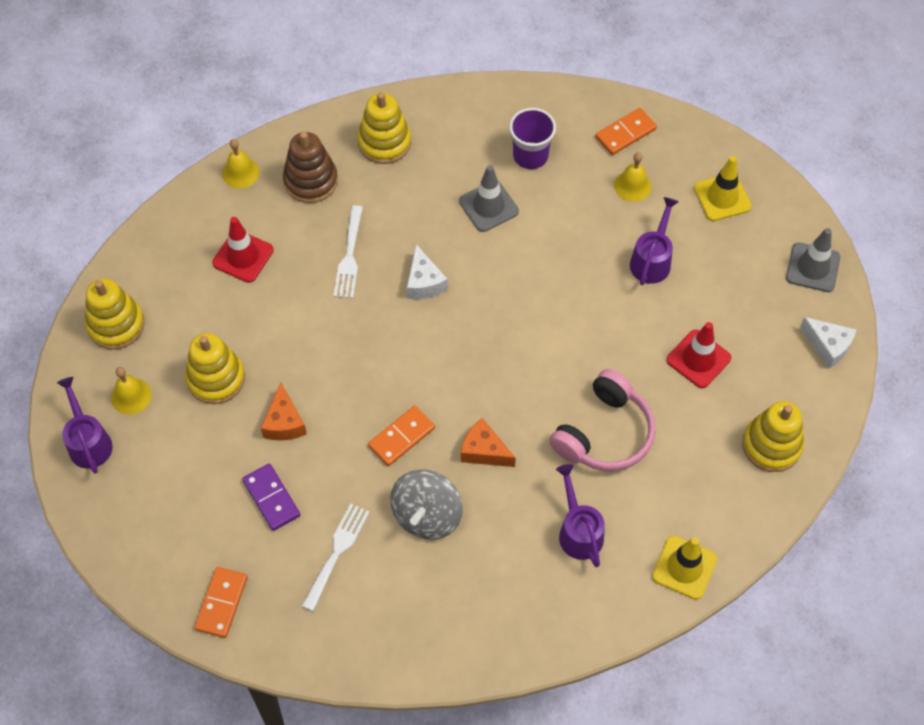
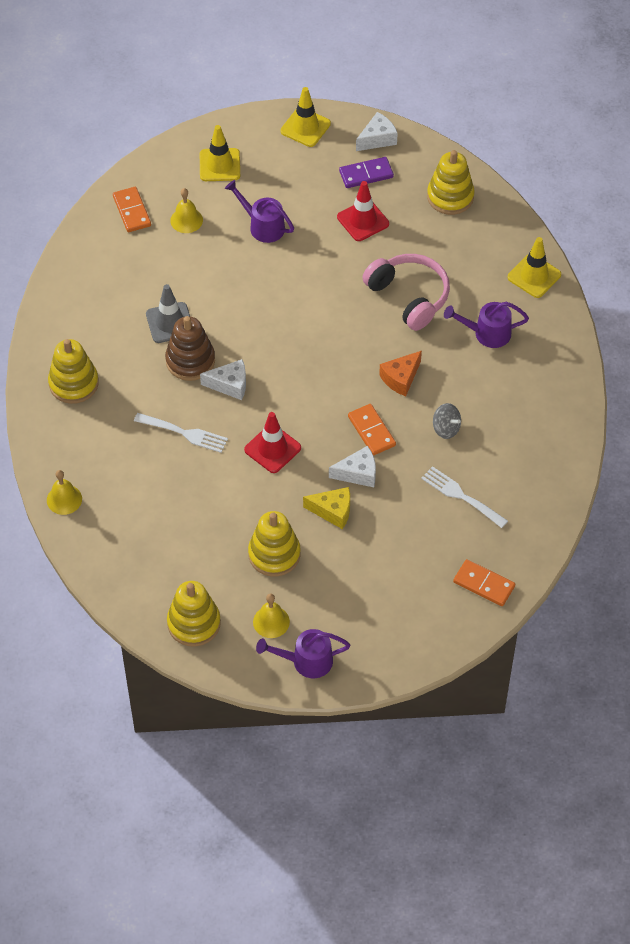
camera: 75 degrees left, 5 degrees down
(243, 256) = (156, 513): red traffic cone -> red traffic cone (272, 449)
(271, 498) = (400, 533): purple domino -> purple domino (366, 174)
(284, 422) = (333, 511): orange cheese -> yellow cheese
(311, 181) = (94, 447): brown stacking toy -> brown stacking toy (190, 361)
(340, 436) = (358, 473): none -> white cheese
(427, 515) = (446, 428): grey spinning top -> grey spinning top, size x0.57
(530, 155) = (129, 282): purple cup -> none
(813, 267) = (305, 127): grey traffic cone -> yellow traffic cone

